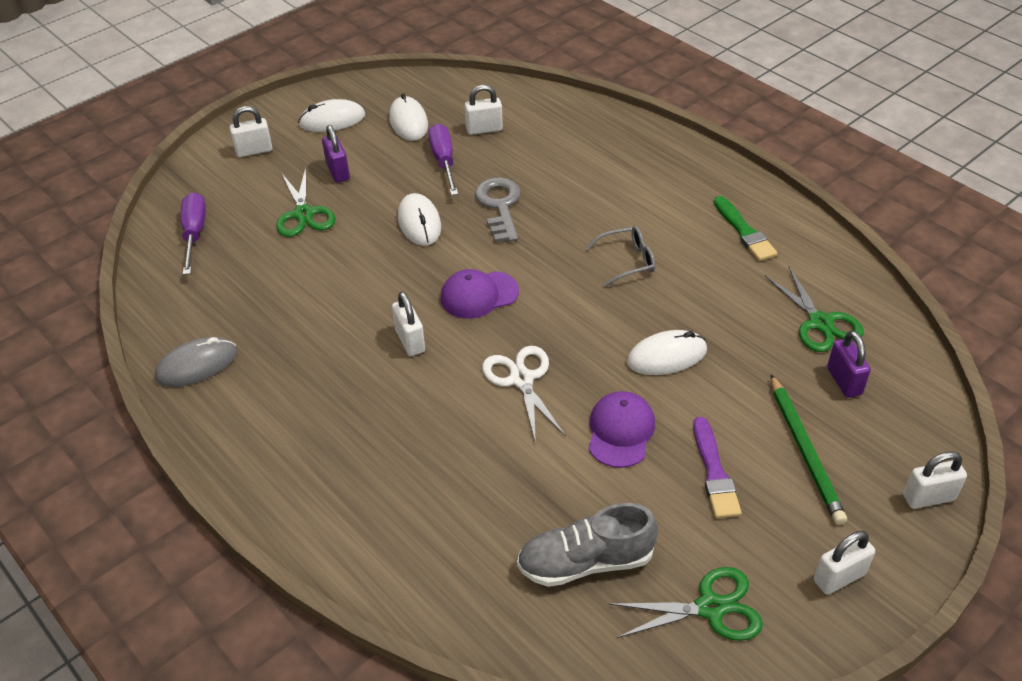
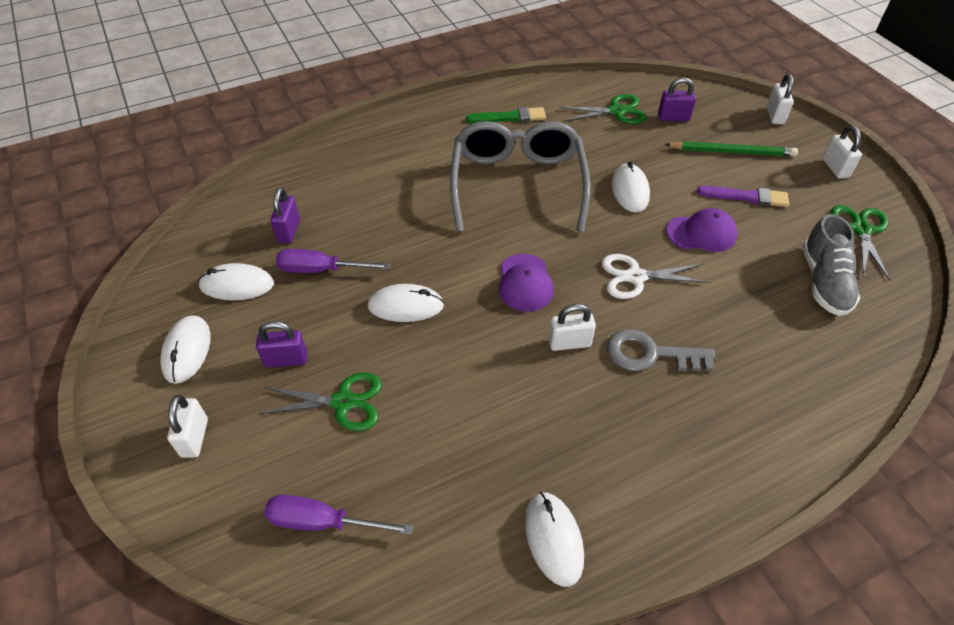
camera: 75 degrees left, 5 degrees up
(197, 365) = (553, 539): grey mouse -> white mouse
(484, 129) = (289, 231): white padlock -> purple padlock
(499, 206) = (410, 244): grey key -> grey key (650, 354)
(620, 431) = (701, 233): purple cap -> purple cap turned 150 degrees clockwise
(627, 261) = (517, 184): grey glasses -> grey glasses, size x2.42

